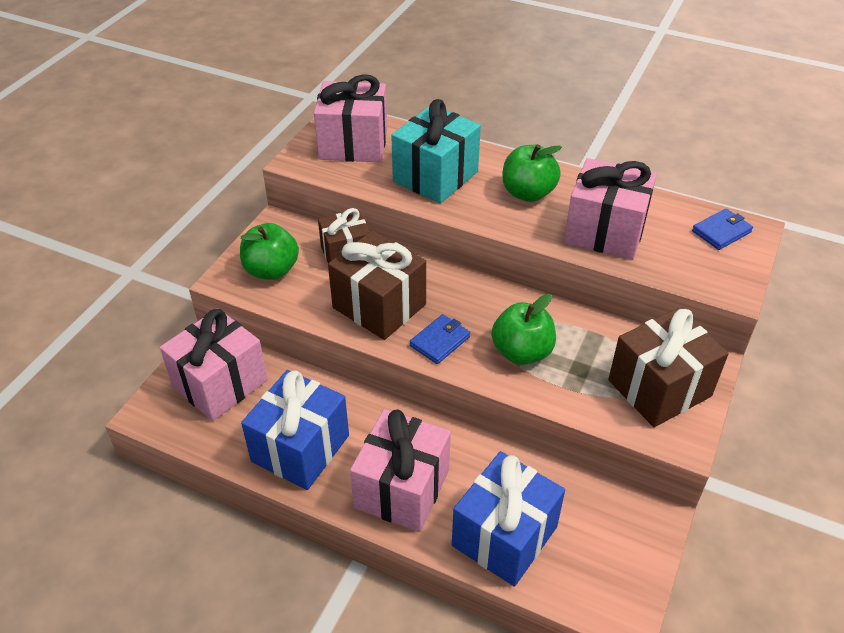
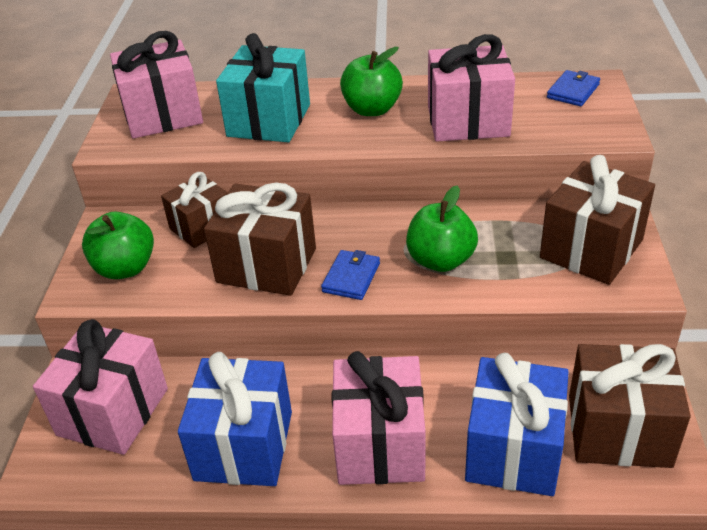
camera: 20 degrees left, 5 degrees down
(602, 555) = (618, 430): none -> brown gift

